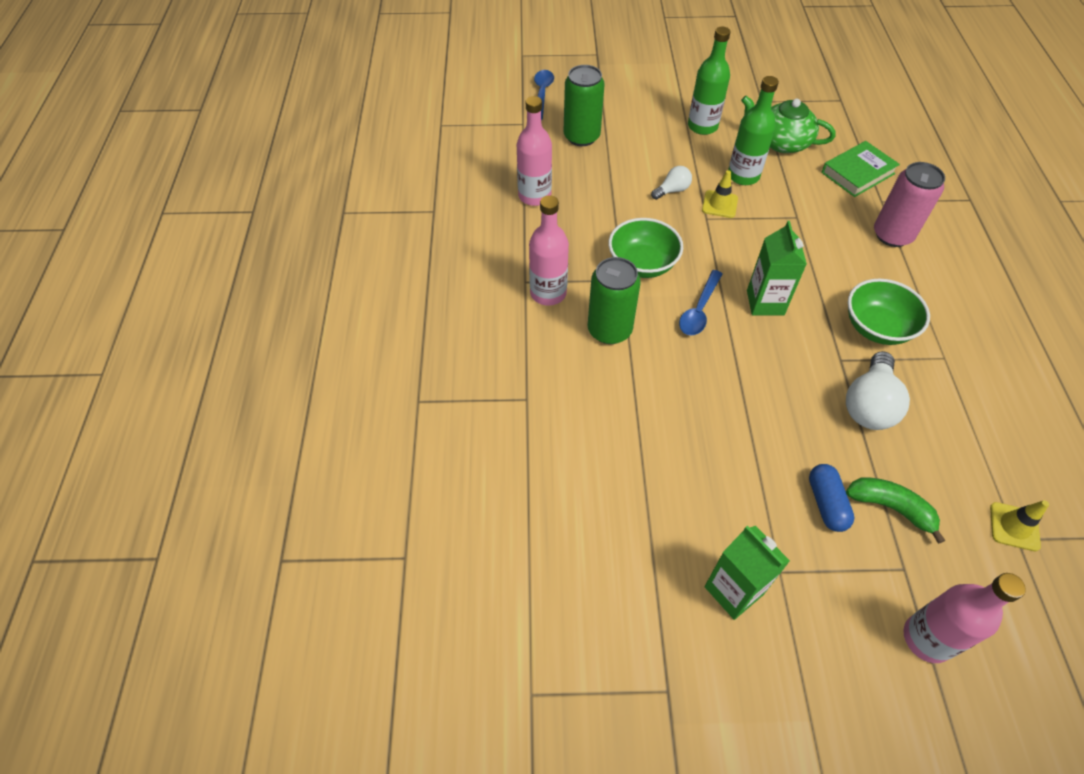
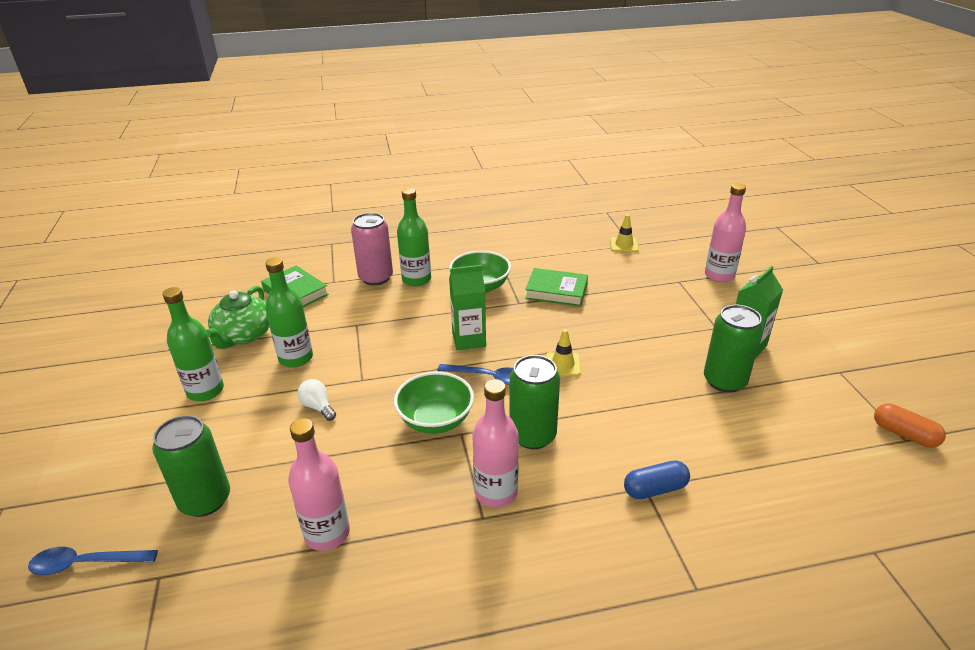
camera: 100 degrees left, 20 degrees down
(540, 699) = (904, 434): none -> orange capsule
(666, 532) = (724, 381): none -> green can
(719, 204) = (340, 372): yellow traffic cone -> yellow traffic cone (563, 364)
(826, 503) = (650, 309): blue capsule -> blue capsule (655, 489)
(869, 404) = (556, 291): white light bulb -> green book
(890, 270) = (416, 279): none -> green bottle
(890, 507) = (637, 285): green banana -> none

